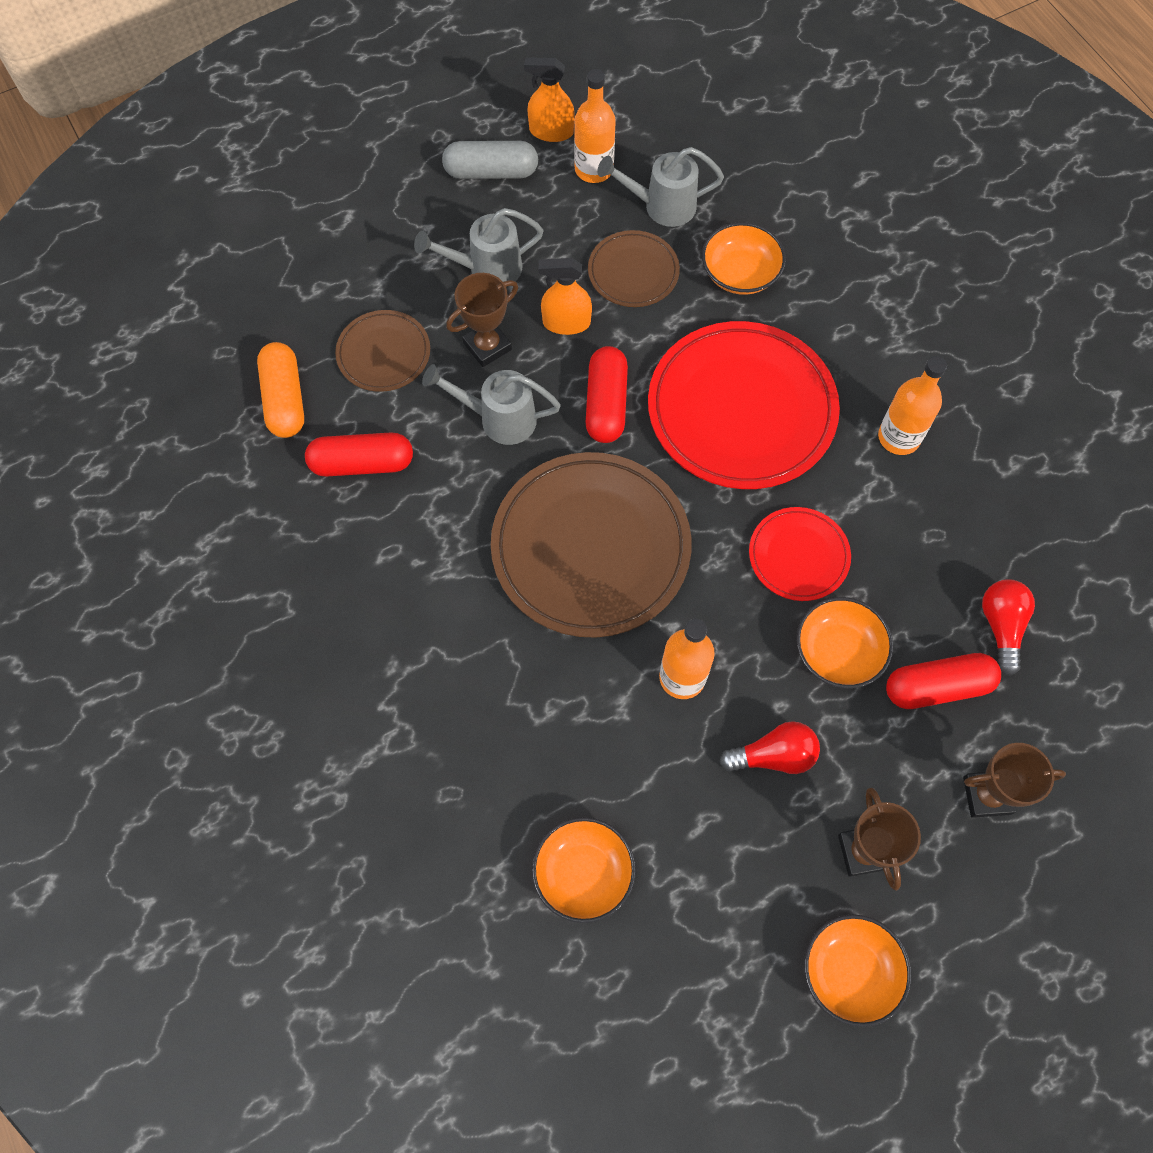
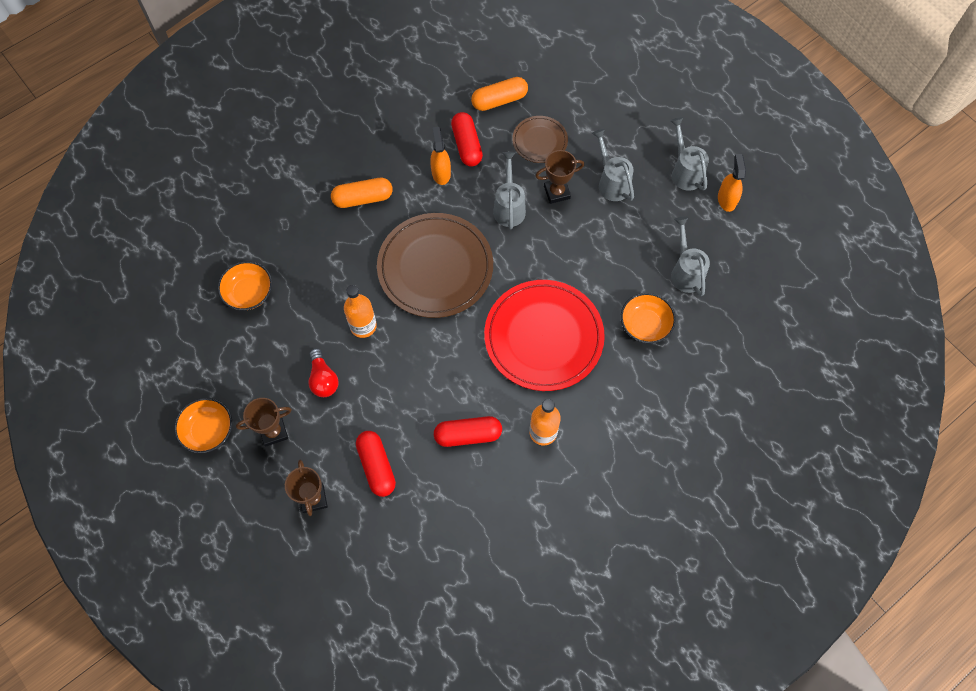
camera: 80 degrees right, 0 degrees up
(428, 647) = (363, 198): none -> orange capsule
(487, 346) = (557, 192): brown trophy -> brown trophy turned 60 degrees counterclockwise
(491, 172) = (685, 171): grey capsule -> grey watering can
(566, 323) = (583, 231): orange spray bottle -> orange spray bottle (441, 173)
(594, 169) = (703, 228): orange bottle -> none
(606, 404) = (531, 261): red capsule -> red capsule (468, 435)
(633, 272) = (630, 262): brown plate -> none
(798, 556) = (449, 380): red plate -> none
(838, 651) = (391, 408): orange bowl -> none
(1001, 627) = (421, 502): red light bulb -> none

